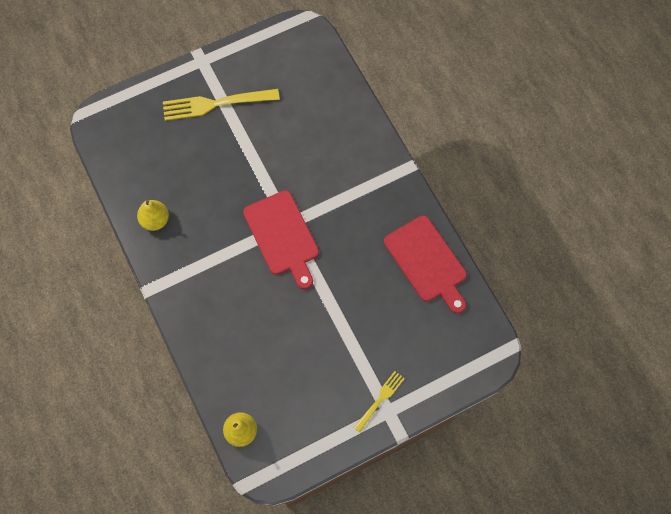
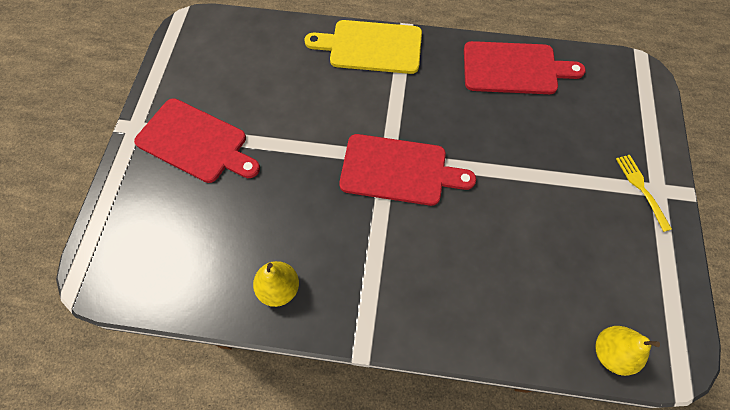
camera: 55 degrees left, 5 degrees down
(216, 104) = (196, 142): yellow fork -> red cutting board
(373, 155) = (371, 47): none -> yellow cutting board

